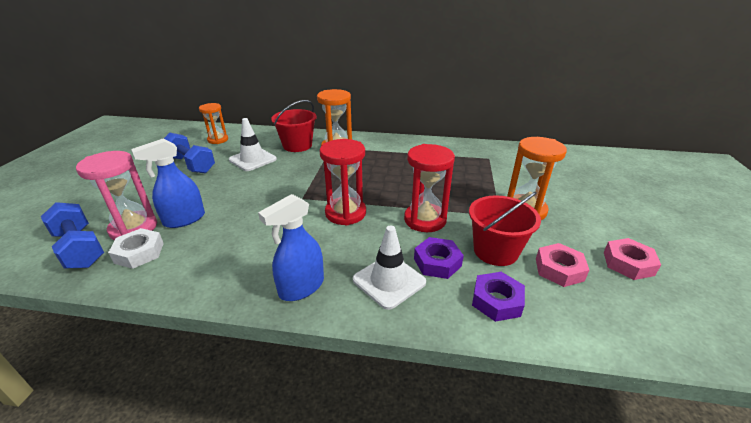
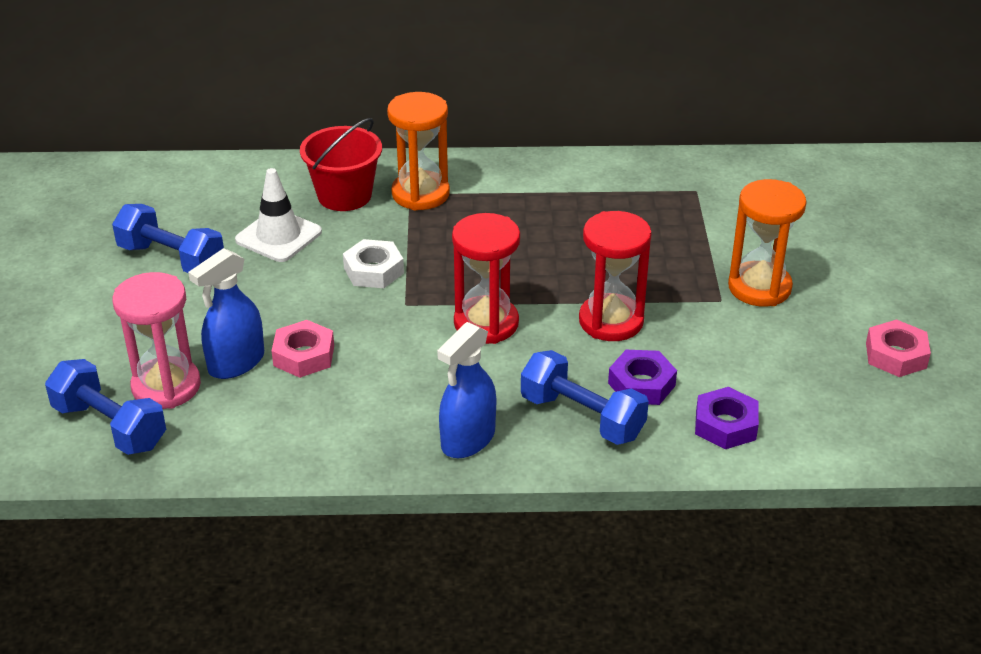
camera: 10 degrees left, 5 degrees up
(139, 253) = (206, 422): white nut -> white nut (373, 270)
(218, 140) = (183, 197): orange hourglass -> none
(389, 281) = (582, 417): white traffic cone -> blue dumbbell
(495, 251) = (719, 358): red bucket -> none
(559, 269) = (805, 374): pink nut -> pink nut (304, 355)

